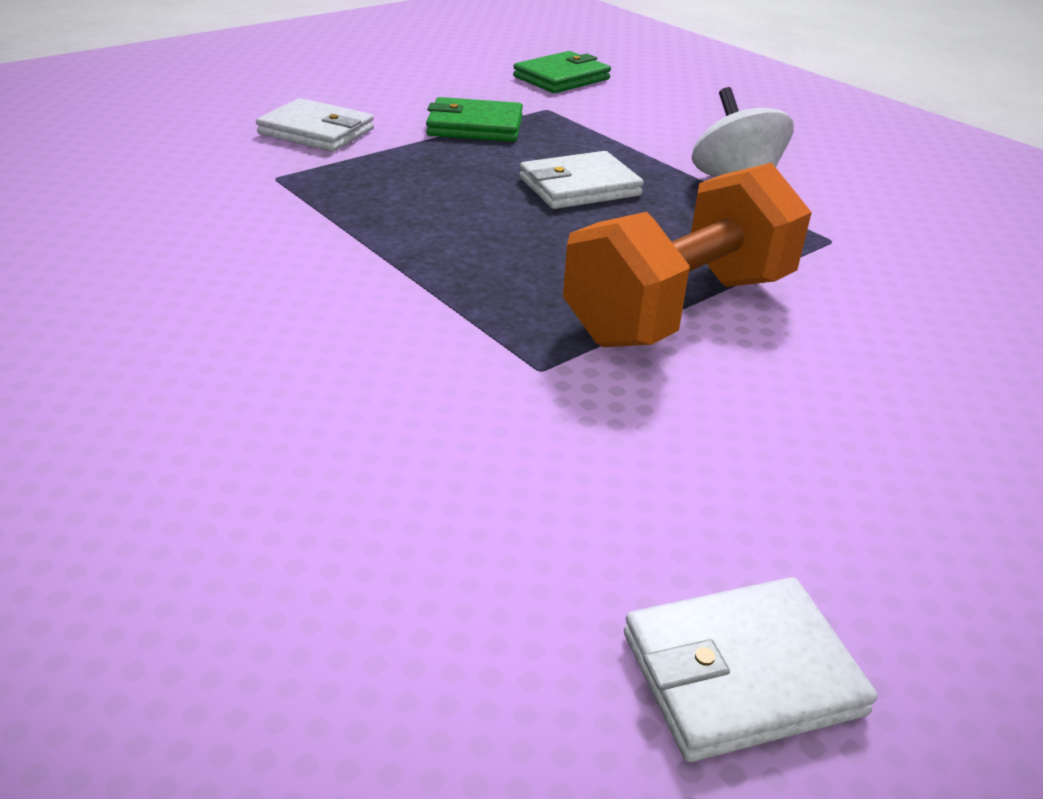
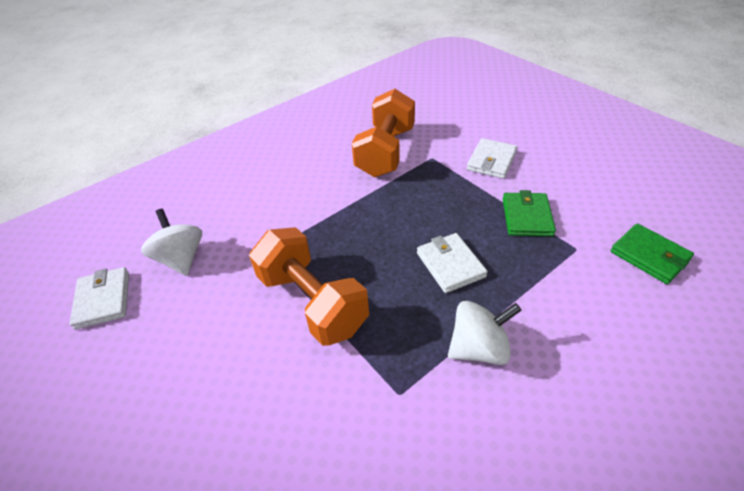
camera: 95 degrees right, 10 degrees up
(221, 220) = (386, 152): none -> orange dumbbell
(561, 518) = (181, 258): none -> white spinning top

